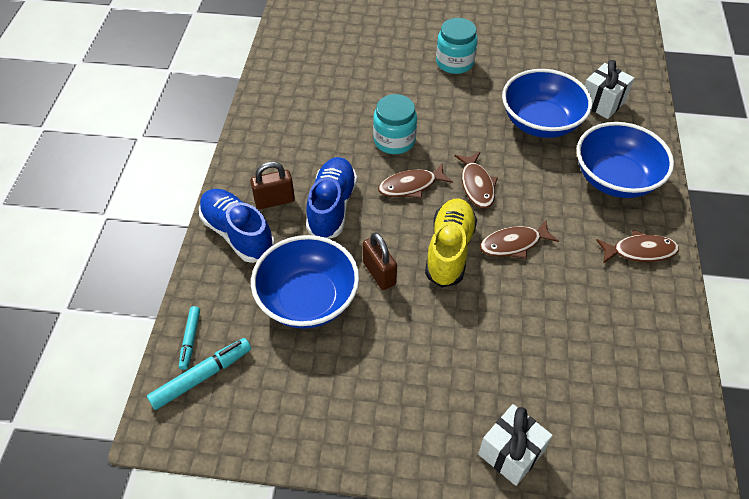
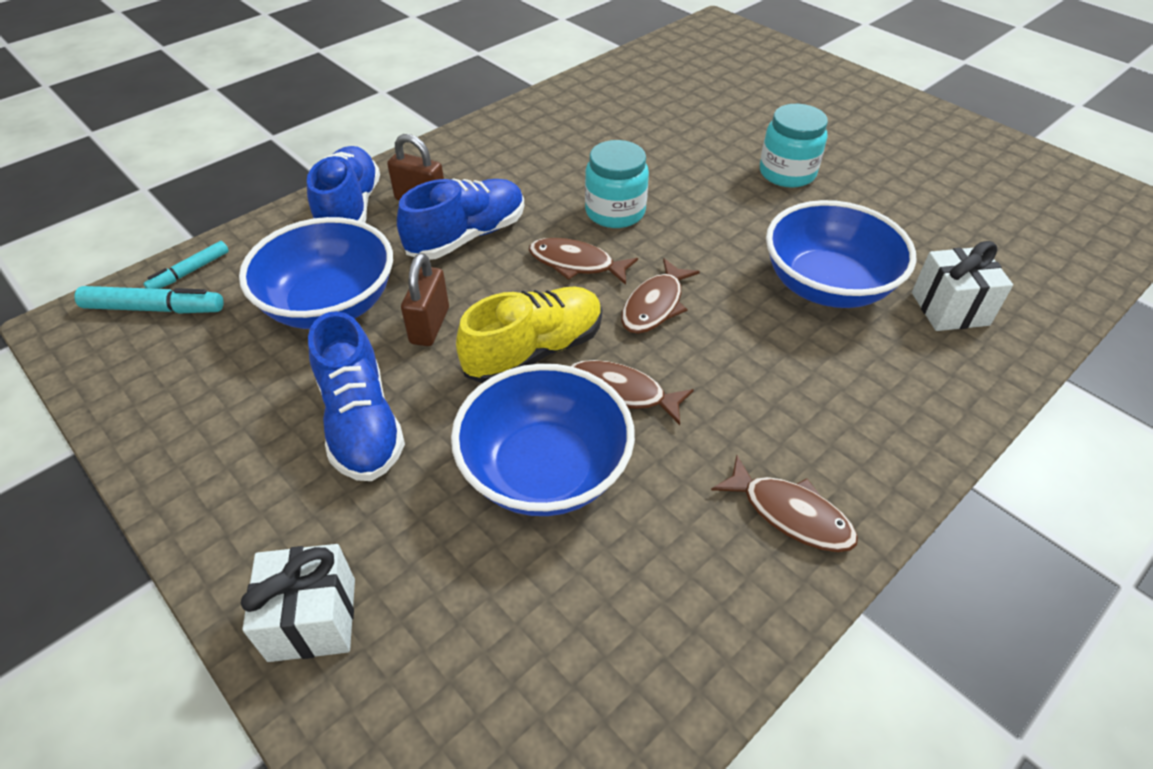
camera: 40 degrees right, 5 degrees down
(412, 350) = (361, 423): none -> blue shoe
(615, 179) = (860, 405): blue bowl -> blue bowl (545, 470)

